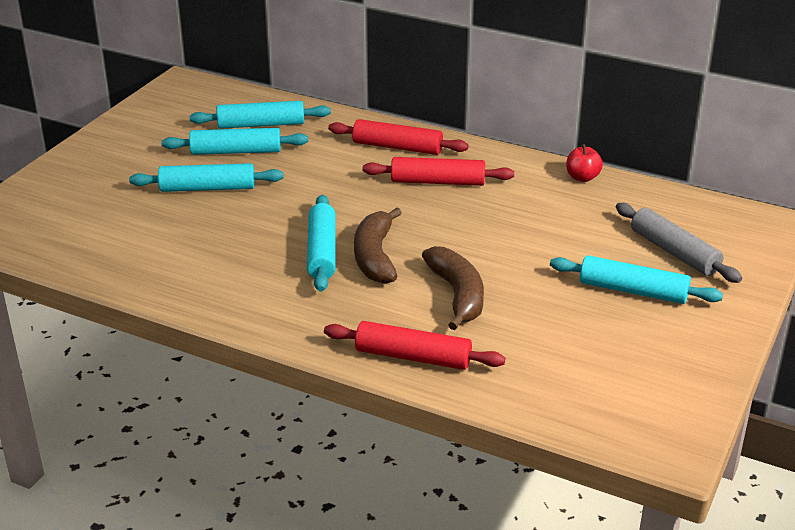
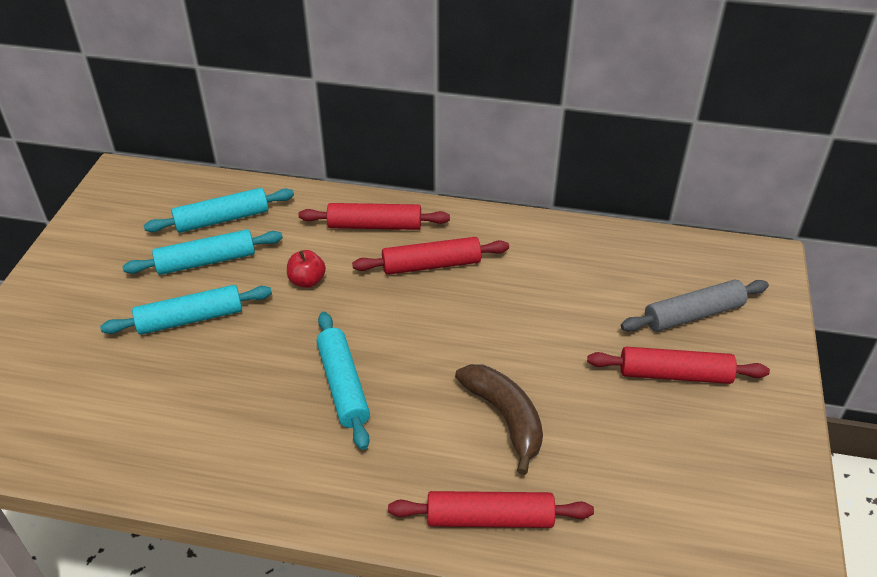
camera: 15 degrees left, 10 degrees up
(375, 257) = (402, 381): brown banana -> none
(582, 177) = (570, 233): red apple -> red apple (307, 281)
(633, 291) = (674, 374): turquoise rolling pin -> red rolling pin
(674, 252) = (693, 314): grey rolling pin -> grey rolling pin turned 60 degrees counterclockwise

